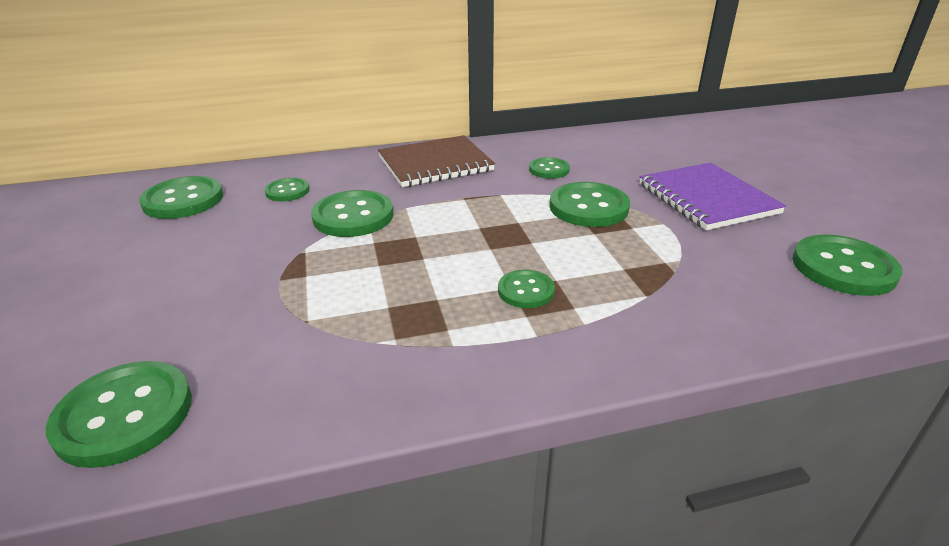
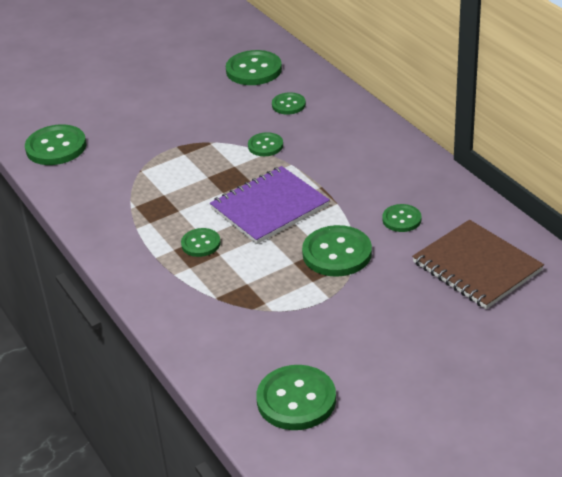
camera: 75 degrees right, 5 degrees up
(353, 216) = (265, 146): green button -> green button, size x0.58
(435, 164) = (376, 156): brown notebook -> brown notebook (476, 267)
(706, 198) = (390, 320): purple notebook -> purple notebook (269, 207)

